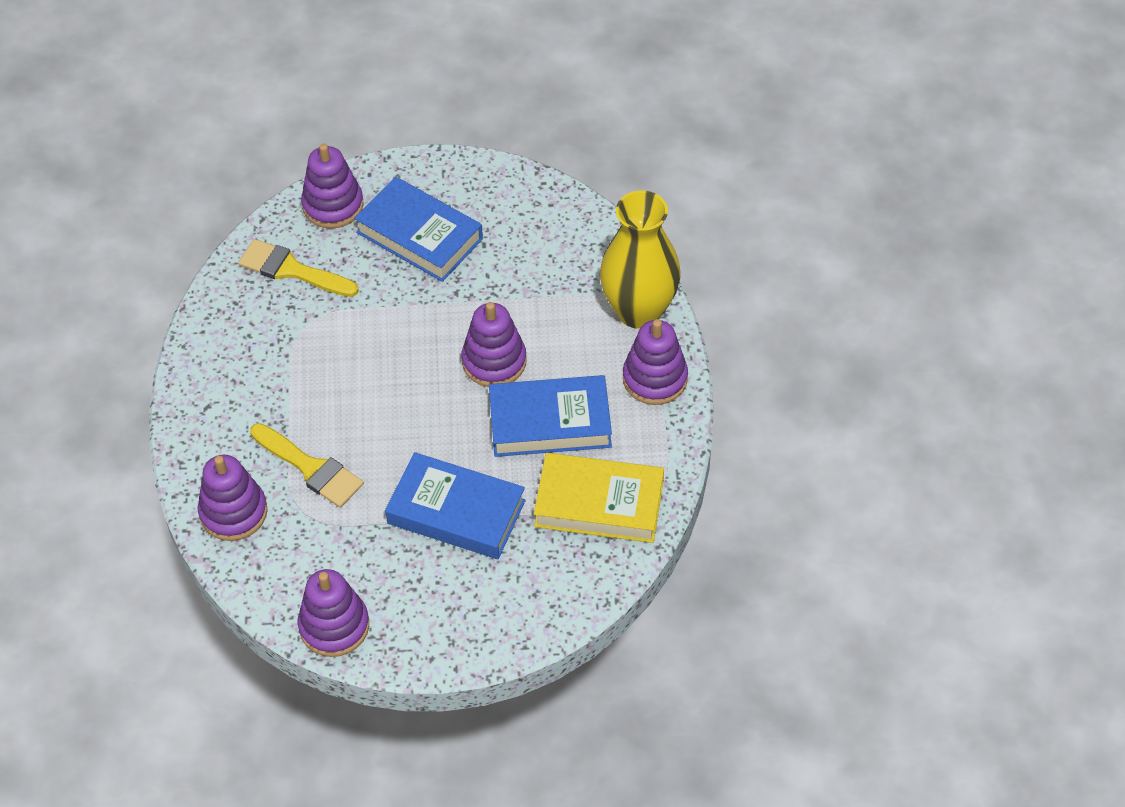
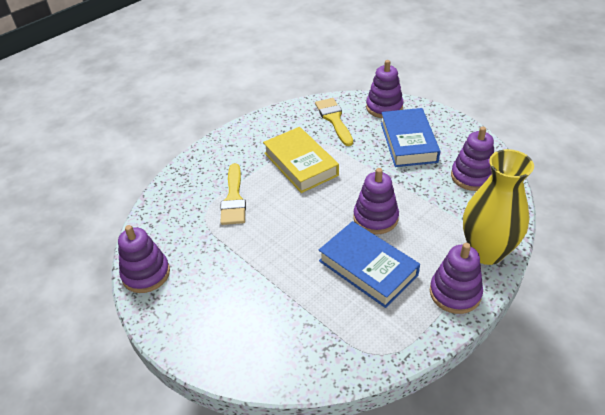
camera: 50 degrees right, 10 degrees down
(233, 512) = (181, 191): purple stacking toy -> purple stacking toy (472, 176)
(456, 512) = (266, 271): blue book -> none
(599, 504) = (341, 332): yellow book -> yellow book (300, 164)

